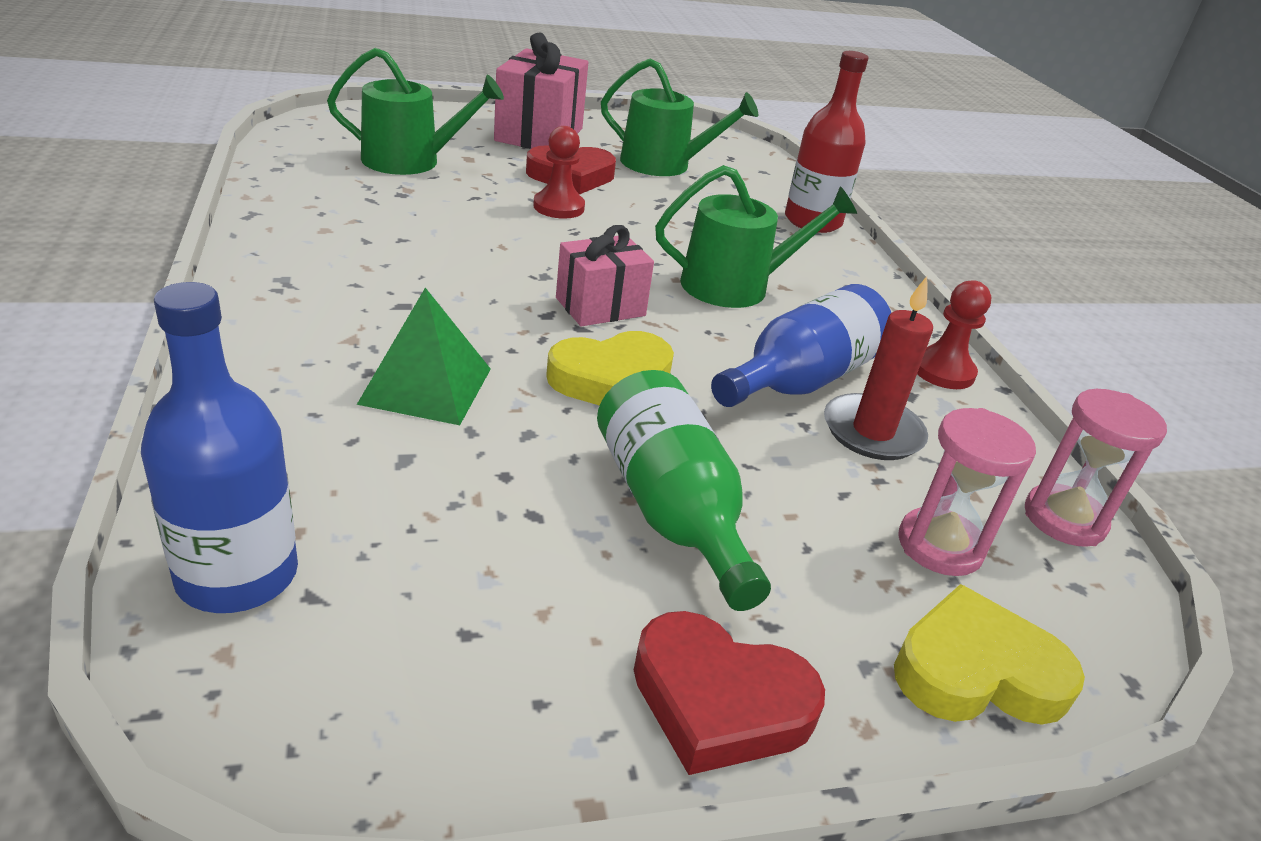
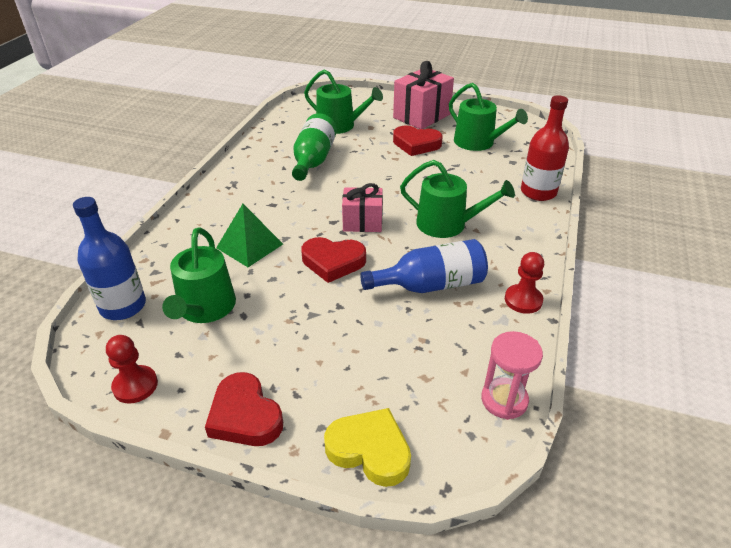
camera: 35 degrees right, 5 degrees up
(442, 525) = (205, 308): none -> green watering can
(558, 207) = (392, 162): red pawn -> red pawn (135, 385)
(612, 380) = (333, 262): yellow heart -> red heart
(671, 511) = (301, 331): green bottle -> green bottle (313, 160)
(872, 432) = (442, 322): red candle -> none
(940, 546) = (415, 389): pink hourglass -> none

